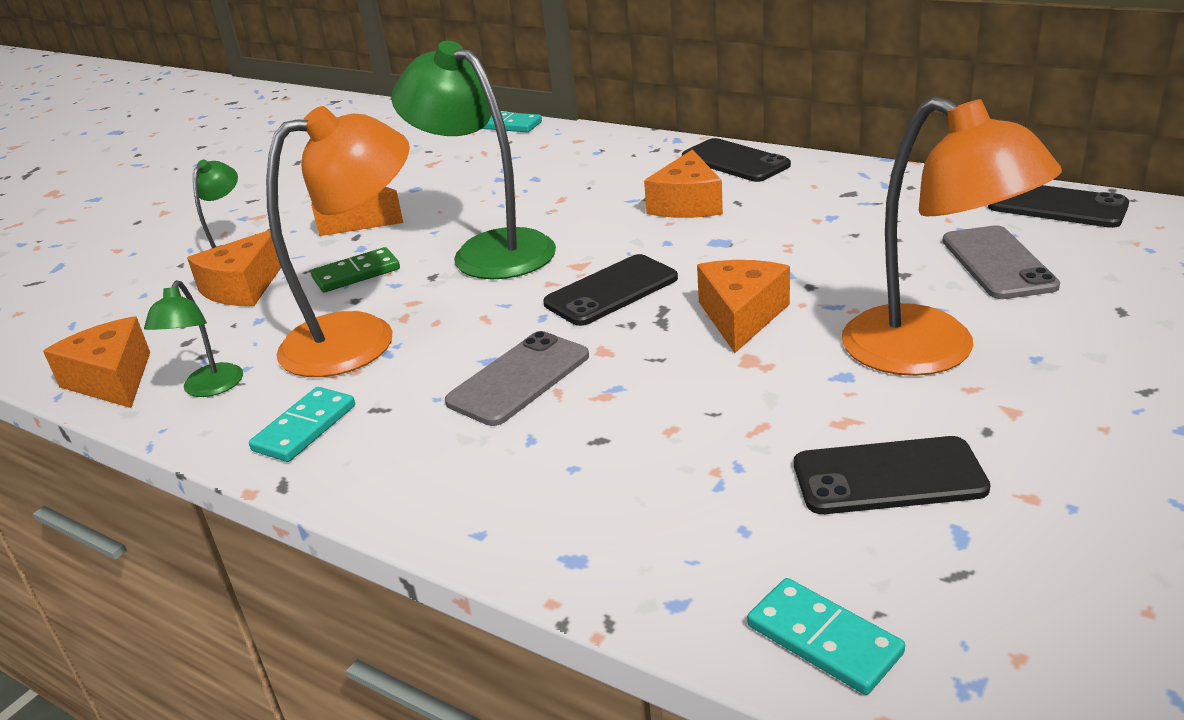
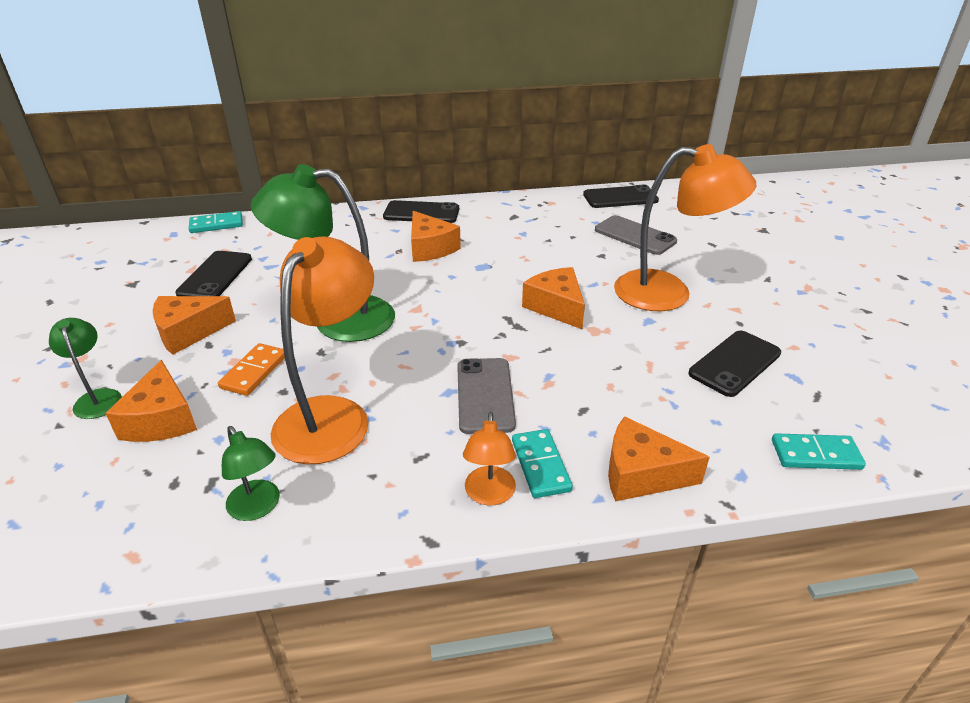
camera: 45 degrees left, 5 degrees up
(112, 380) = (146, 546): orange cheese -> orange cheese (641, 474)
(305, 428) = (386, 496): turquoise domino -> turquoise domino (541, 465)
(356, 274) = (254, 372): green domino -> orange domino
(384, 473) = (489, 495): none -> orange lamp
(611, 291) = (461, 318): black phone -> black phone (215, 276)

